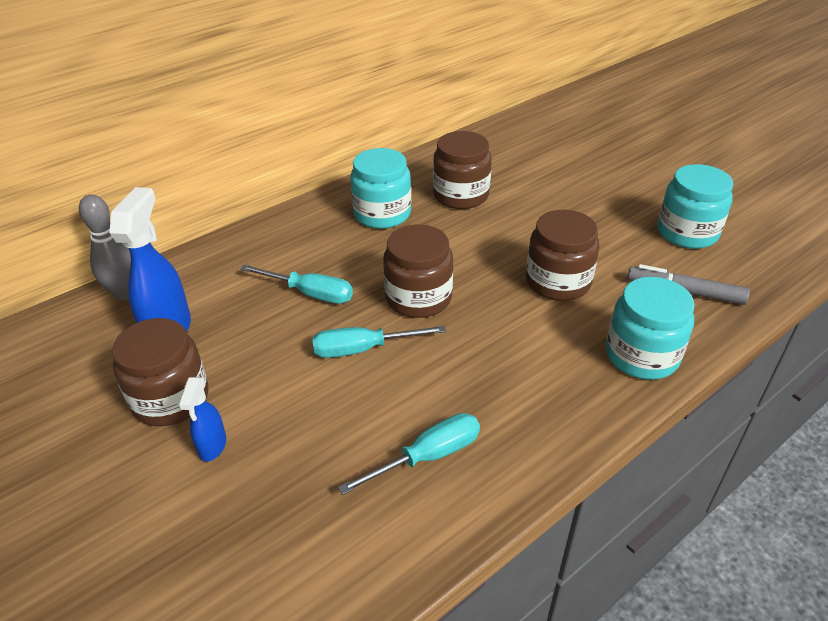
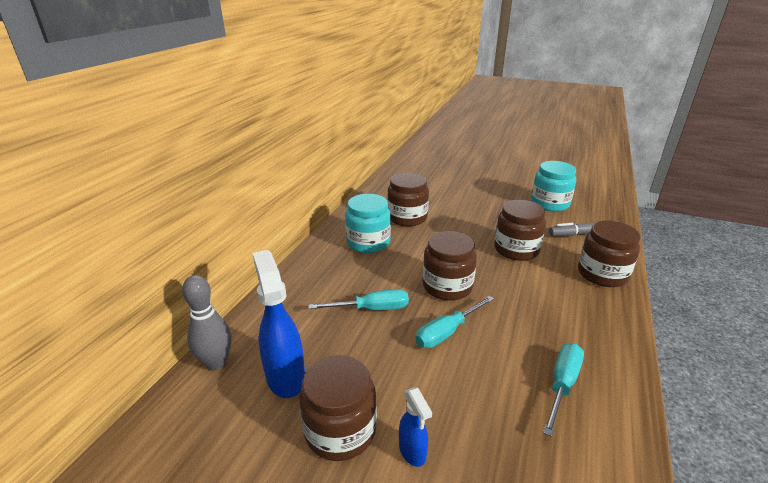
camera: 30 degrees left, 10 degrees down
(641, 355) = (602, 274): turquoise jar -> brown jar

